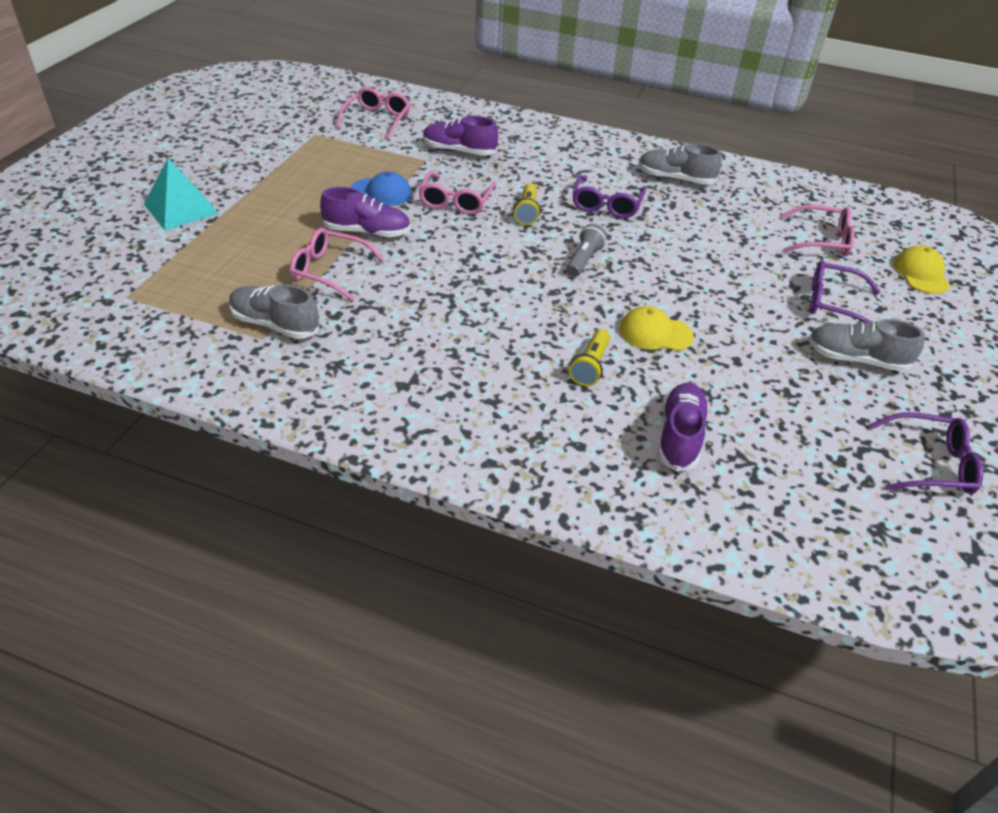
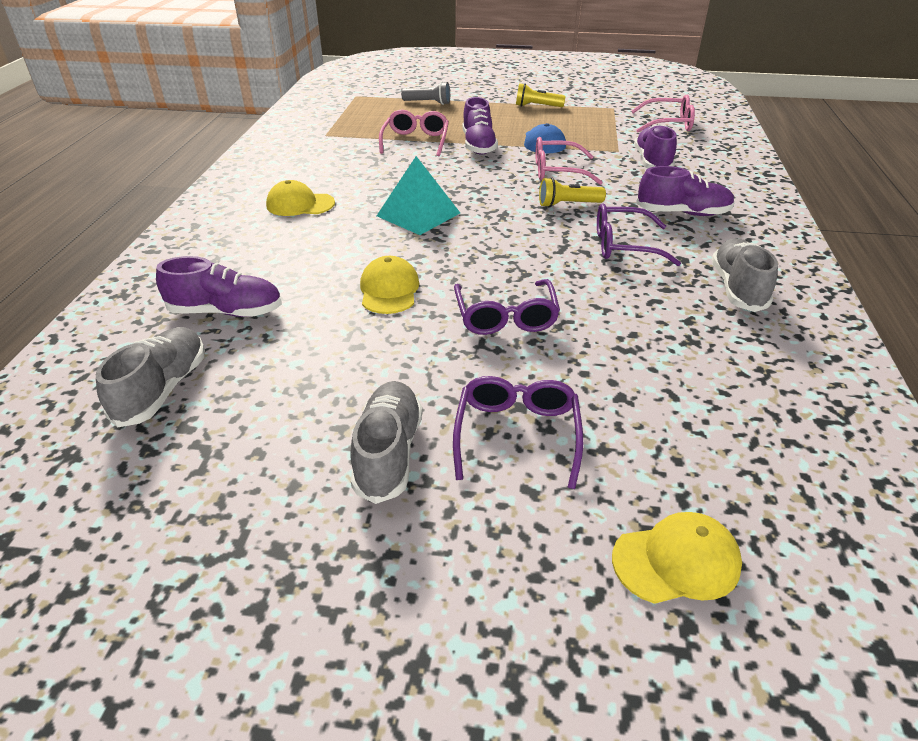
camera: 80 degrees right, 5 degrees down
(181, 208) = (464, 90): turquoise pyramid -> turquoise pyramid (418, 214)
(275, 324) = (342, 136): grey shoe -> grey shoe (162, 389)
(465, 374) = (300, 204): none -> yellow cap
(561, 166) = (682, 213): none -> purple shoe
(584, 260) = (500, 241): grey flashlight -> grey flashlight (428, 103)
(590, 366) = (324, 257): yellow flashlight -> yellow flashlight (537, 106)
(822, 240) = (690, 429): pink glasses -> none
(930, 464) = (173, 518): purple glasses -> purple glasses (506, 317)

